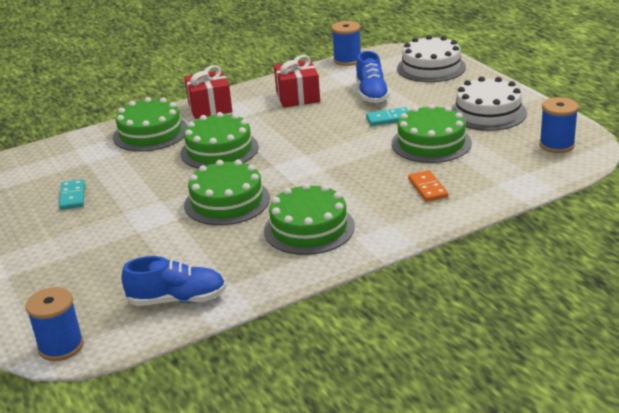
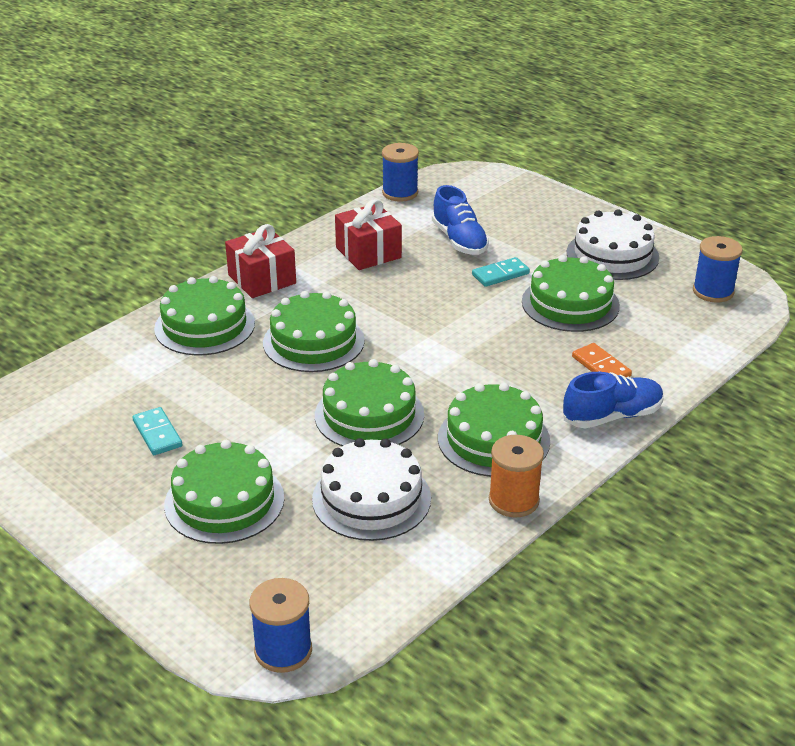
camera: 20 degrees left, 5 degrees up
(87, 244) = (224, 501): none -> green cake
(177, 300) = (391, 561): blue shoe -> blue shoe (612, 416)
(296, 272) = (513, 500): none -> orange spool
(431, 67) = (510, 196): white cake -> white cake (371, 498)

